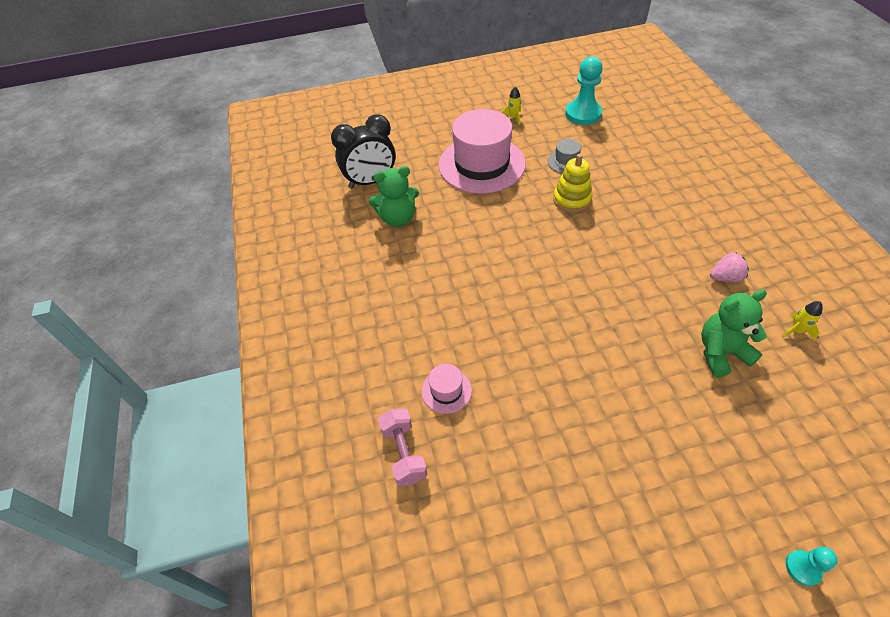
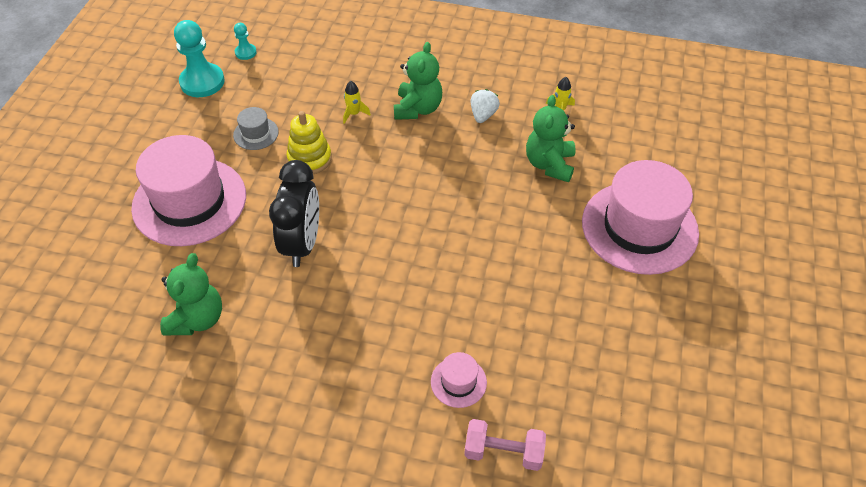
camera: 65 degrees left, 0 degrees up
(370, 181) = (109, 319): black clock -> black clock (302, 244)
(513, 117) = (146, 137): yellow rocket -> yellow rocket (354, 114)
(684, 233) = (417, 109): none -> green teddy bear
(719, 464) = (639, 227): none -> pink hat
(725, 277) = (483, 115): pink strawberry -> white strawberry
(803, 568) = (734, 232): turquoise pawn -> turquoise pawn (245, 52)

